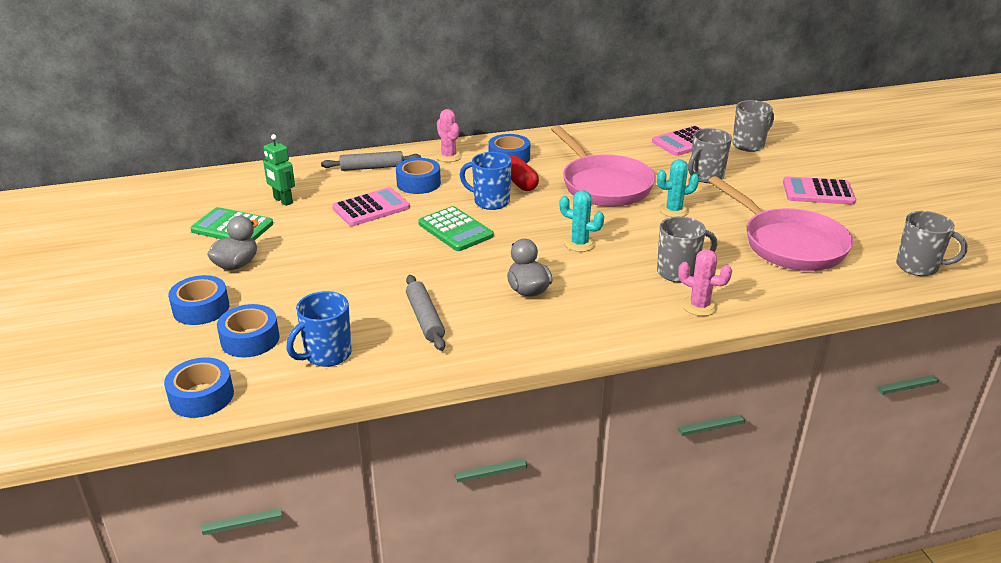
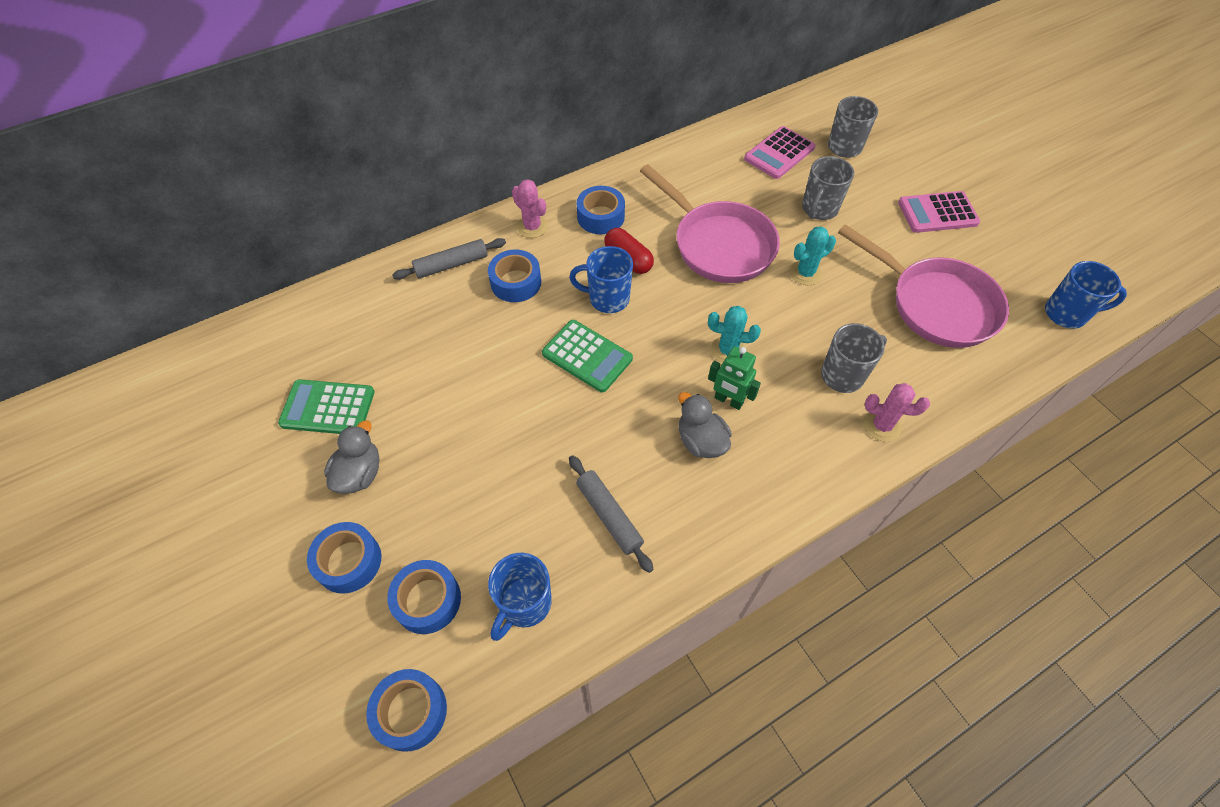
camera: 15 degrees left, 25 degrees up
(283, 201) = (369, 346): green robot -> green robot (728, 401)
(371, 208) = (478, 338): pink calculator -> none
(918, 267) = (1066, 314): grey mug -> blue mug

